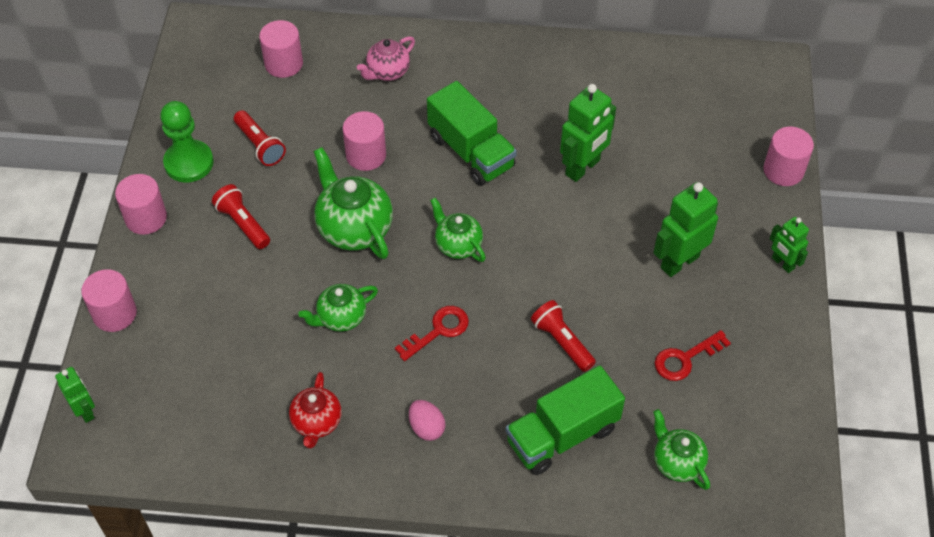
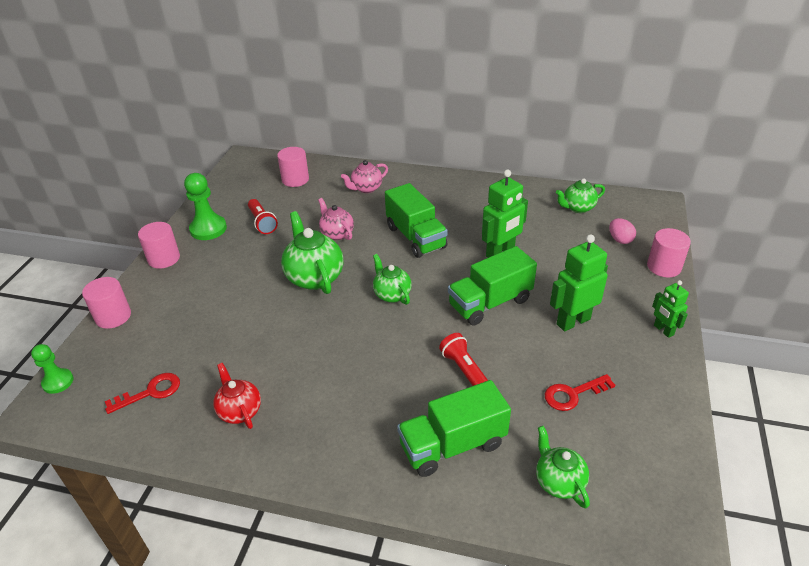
camera: 10 degrees right, 15 degrees down
(85, 411) = (58, 382): green robot -> green pawn
(243, 224) = (232, 268): red flashlight -> none
(317, 423) = (240, 411): red teapot -> red teapot turned 135 degrees clockwise
(341, 318) = (285, 335): green teapot -> green teapot (577, 208)
(366, 155) = (337, 234): pink cylinder -> pink teapot
(426, 427) = (332, 425): pink egg -> pink egg (620, 240)
(438, 330) = (361, 352): red key -> red key (150, 392)
(579, 245) = (490, 303): none -> green truck

